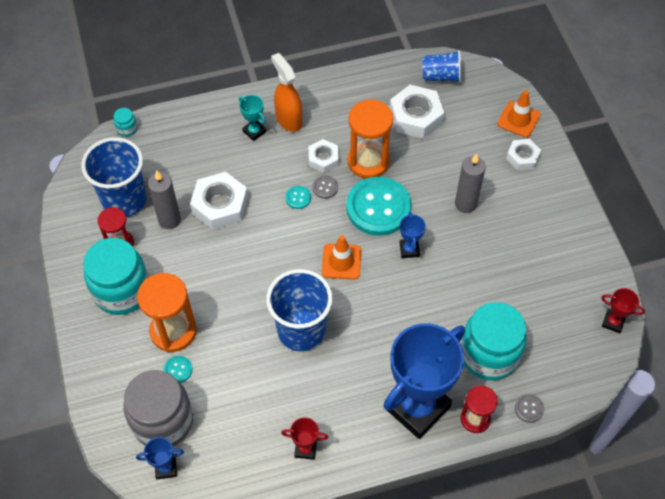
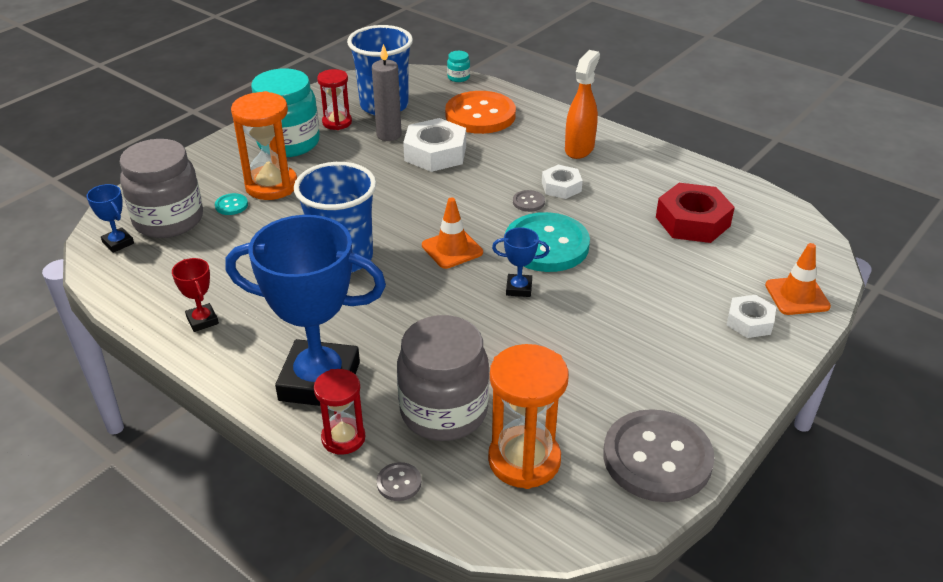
camera: 55 degrees right, 20 degrees down
(194, 148) = (480, 115): none -> orange button
(254, 131) = (540, 137): turquoise trophy -> none
(298, 198) = (496, 191): turquoise button -> none
(368, 161) = (594, 215): orange hourglass -> orange hourglass (524, 460)
(409, 249) = (519, 288): blue trophy -> blue trophy turned 45 degrees clockwise
(415, 116) = (692, 221): white nut -> red nut
(441, 76) = (768, 216): blue cup -> none
(465, 204) = (628, 304): grey candle -> none
(489, 354) = (444, 411): turquoise jar -> grey jar
(591, 275) = (657, 458): none -> grey button
(613, 322) = (609, 514): red trophy -> none

